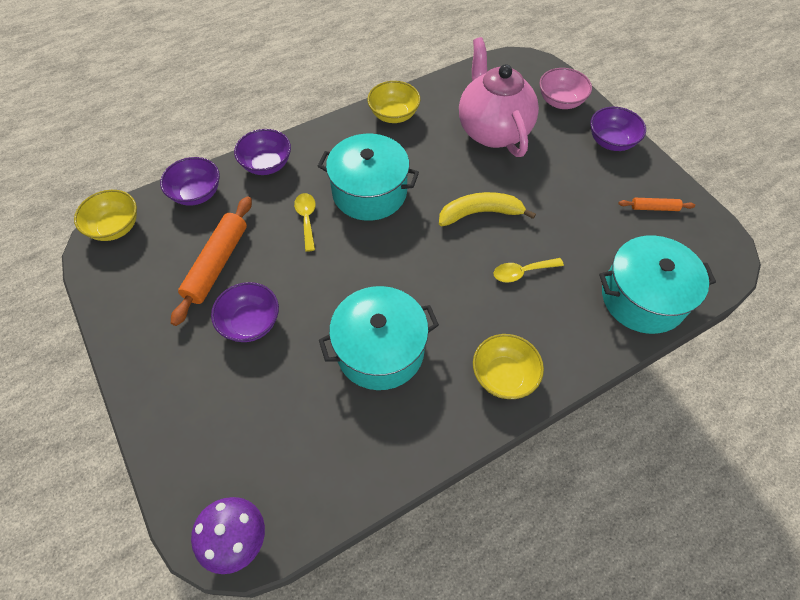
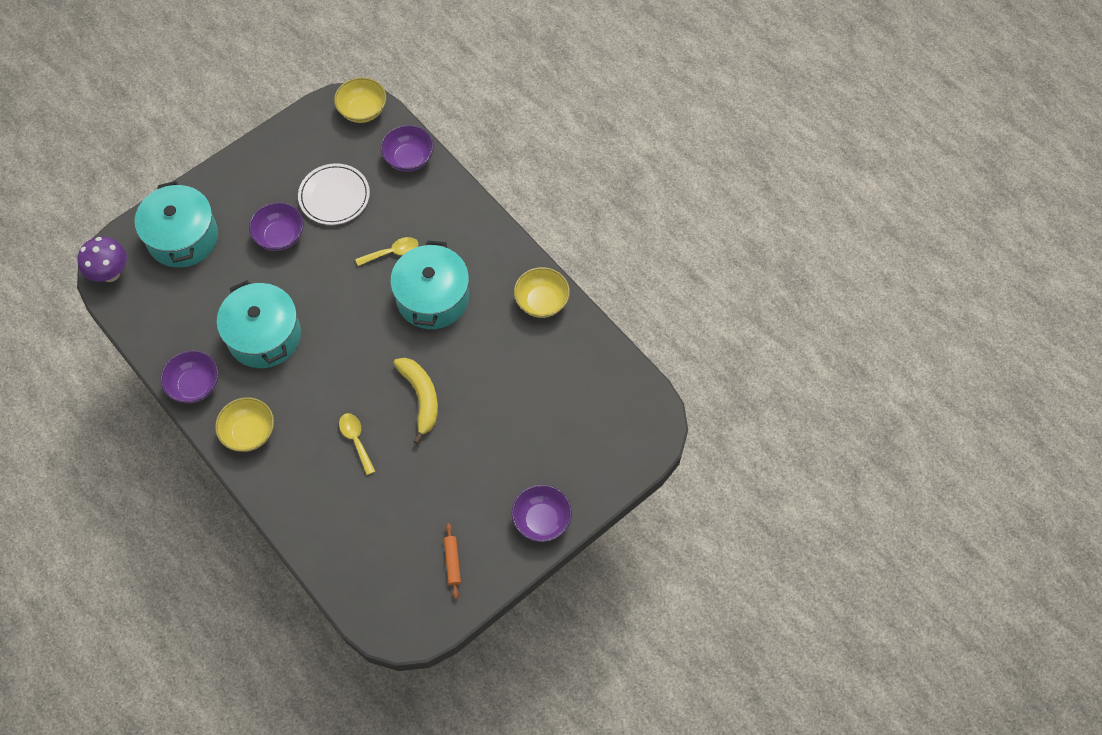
camera: 80 degrees right, 5 degrees up
(217, 264) = (334, 196): orange rolling pin -> white plate
(267, 164) = (453, 204): purple bowl -> purple bowl (194, 385)
(493, 130) = (536, 399): pink teapot -> none
(560, 101) = (596, 466): pink bowl -> none
(642, 298) = (340, 547): turquoise pot -> turquoise pot (182, 237)

